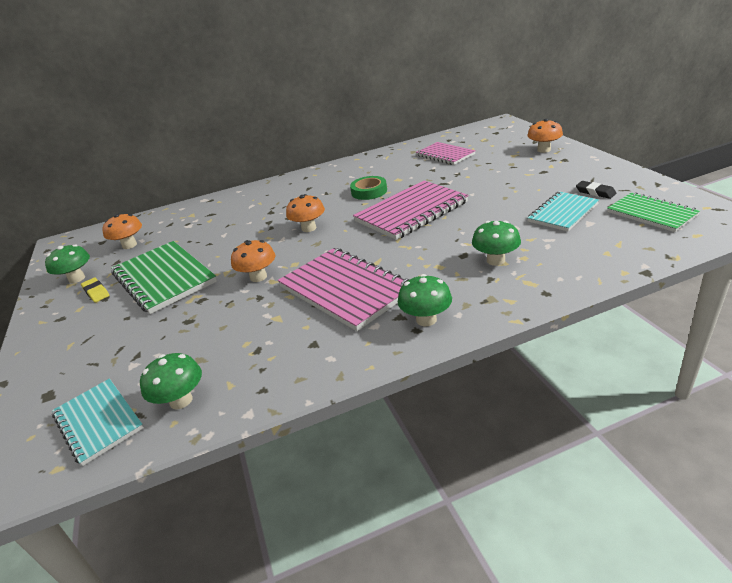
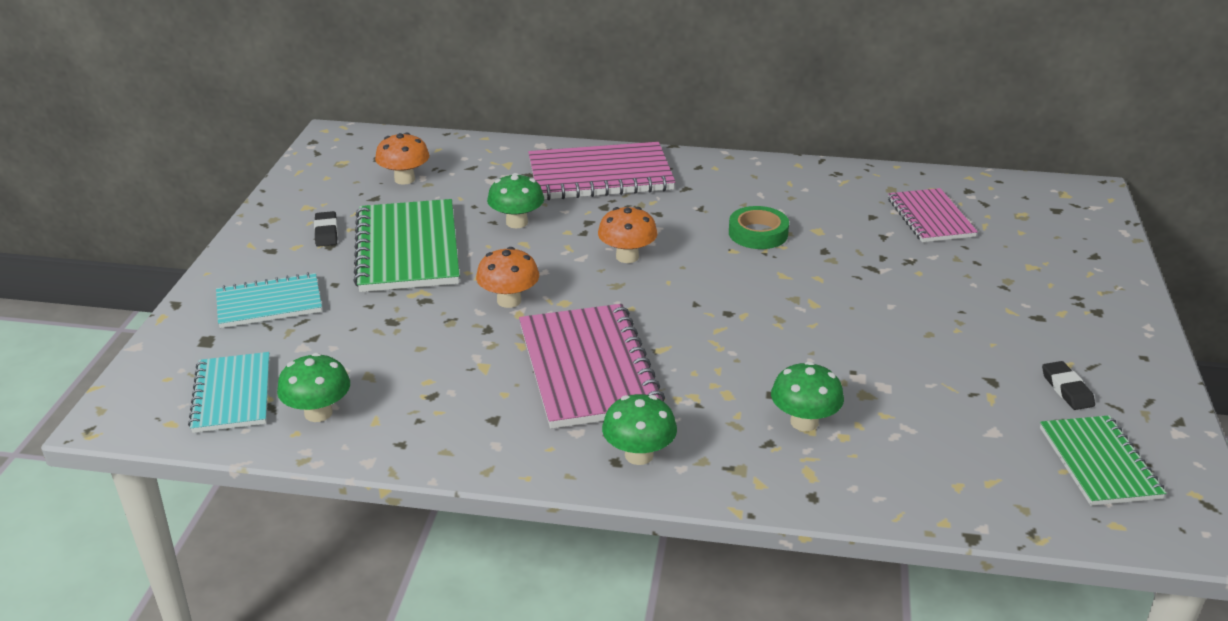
camera: 25 degrees right, 0 degrees up
(77, 278) = (319, 202): green mushroom -> green mushroom (517, 222)
(96, 292) = (326, 232): yellow eraser -> black eraser
(411, 212) = (778, 295): pink notebook -> pink notebook (600, 175)
(544, 150) = (1088, 278): orange mushroom -> none
(563, 213) = (977, 399): turquoise notebook -> turquoise notebook (269, 303)

